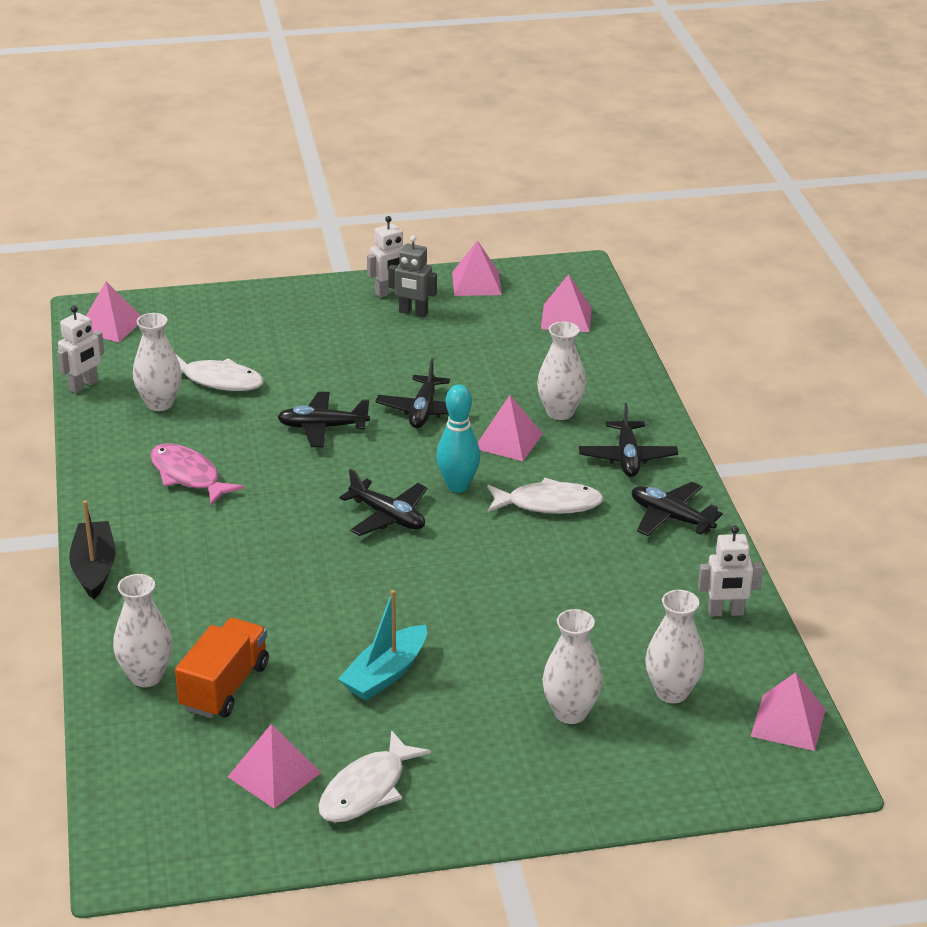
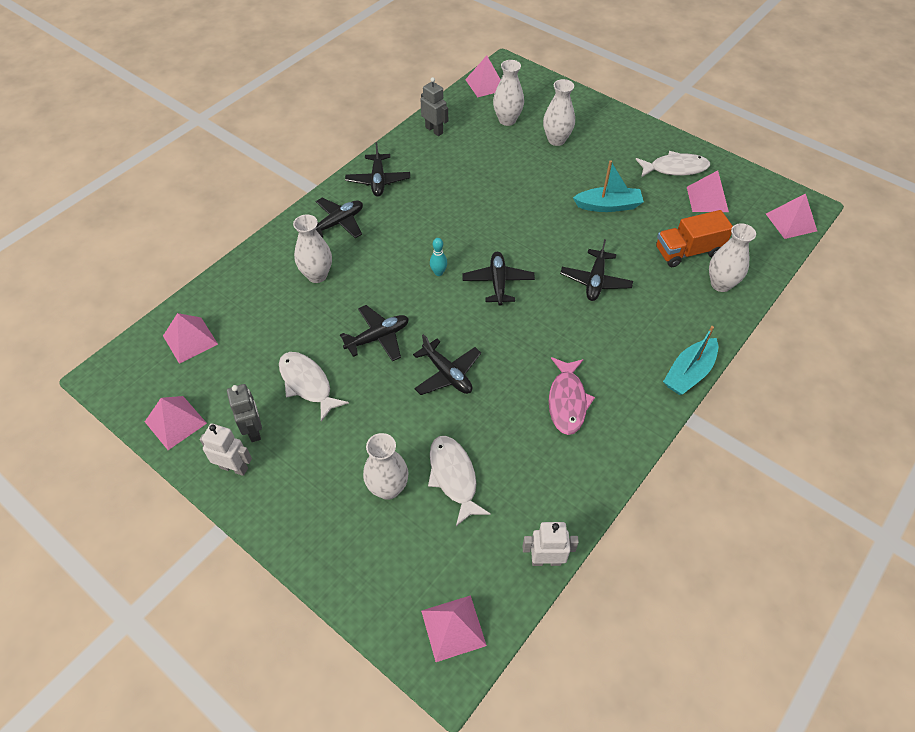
camera: 130 degrees left, 20 degrees up
(94, 568) = (689, 373): black boat -> turquoise boat
(160, 403) = (515, 488): white vase -> white vase (388, 488)
(291, 584) = (595, 281): none -> black plane
(458, 486) = (438, 272): turquoise bowling pin -> turquoise bowling pin, size x0.57
(508, 441) = (371, 279): pink pyramid -> pink pyramid (791, 222)
(549, 504) = (415, 228): white fish -> white fish (307, 384)
(725, 612) = (434, 130): white robot -> grey robot

